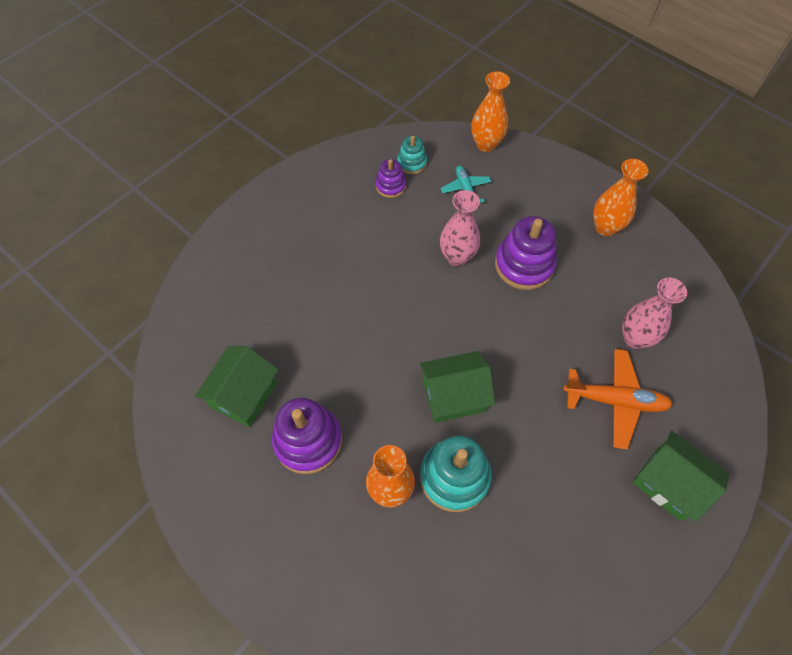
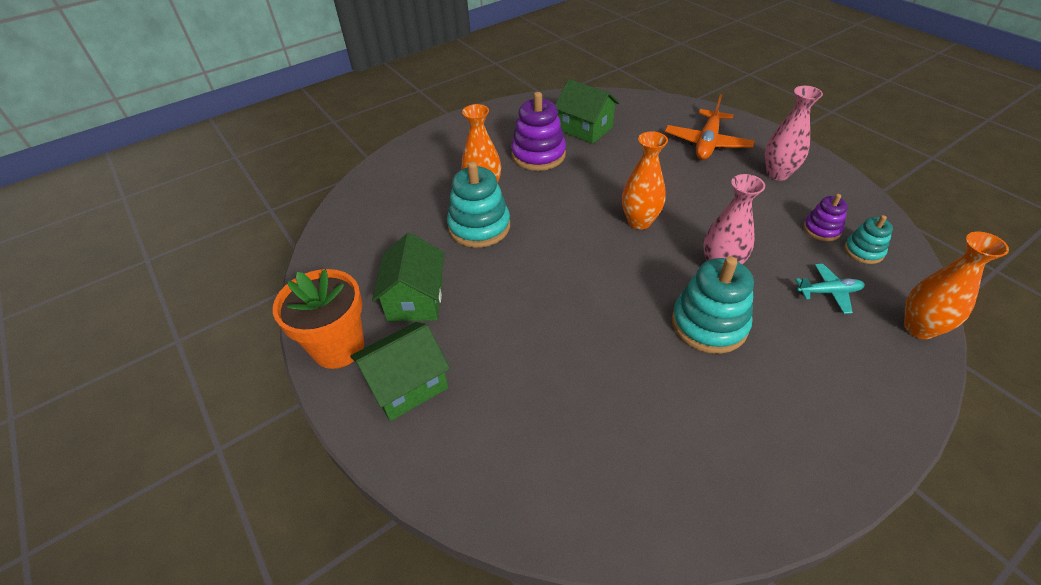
camera: 105 degrees right, 15 degrees down
(454, 396) = (554, 238): green house -> green house (415, 299)
(524, 265) = (709, 324): purple stacking toy -> turquoise stacking toy
(605, 227) = (778, 434): orange vase -> orange vase (639, 222)
(615, 401) = (513, 364): orange plane -> orange plane (707, 143)
(635, 338) = (590, 411): pink vase -> pink vase (777, 174)
(658, 566) = (338, 347): none -> orange flower pot

